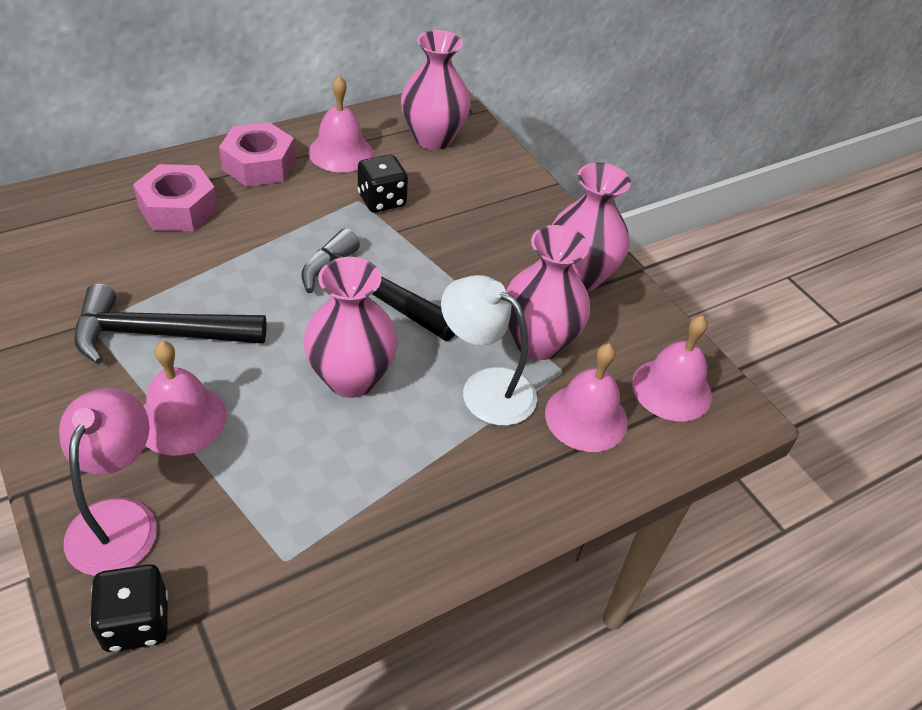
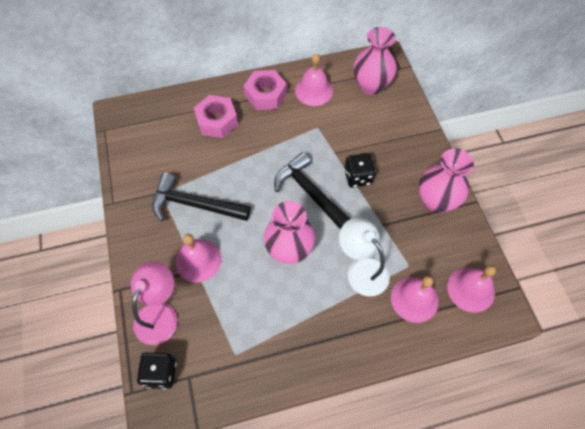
camera: 20 degrees right, 15 degrees up
(382, 200) = (330, 129): black dice -> black dice (358, 177)
(538, 342) = (399, 244): pink vase -> none

